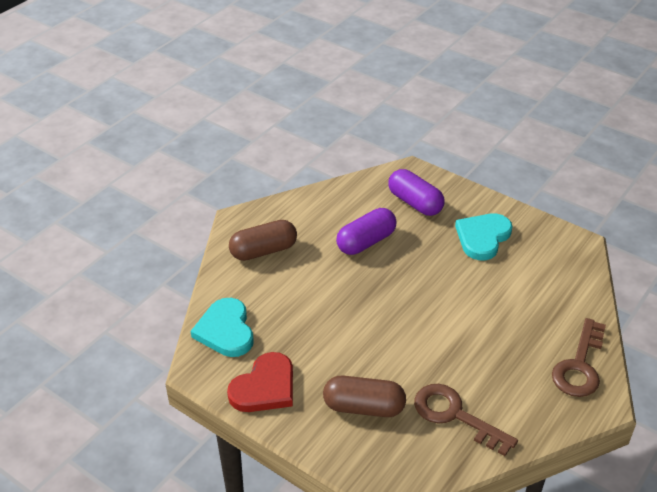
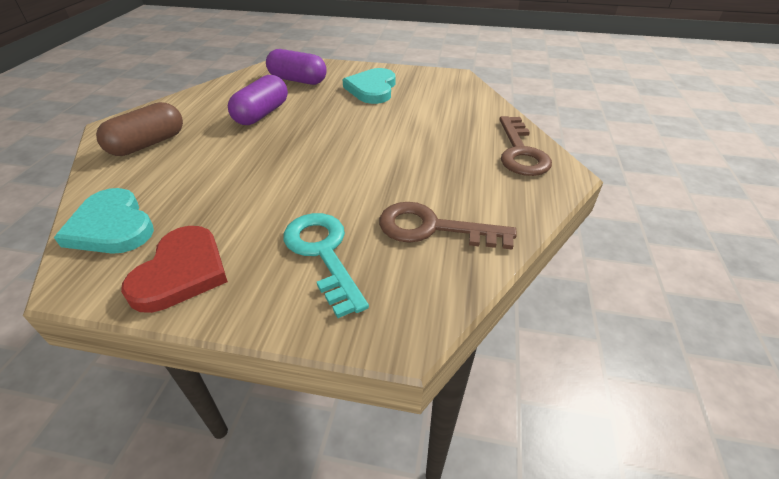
camera: 25 degrees left, 0 degrees up
(364, 407) = (323, 253): brown capsule -> turquoise key

